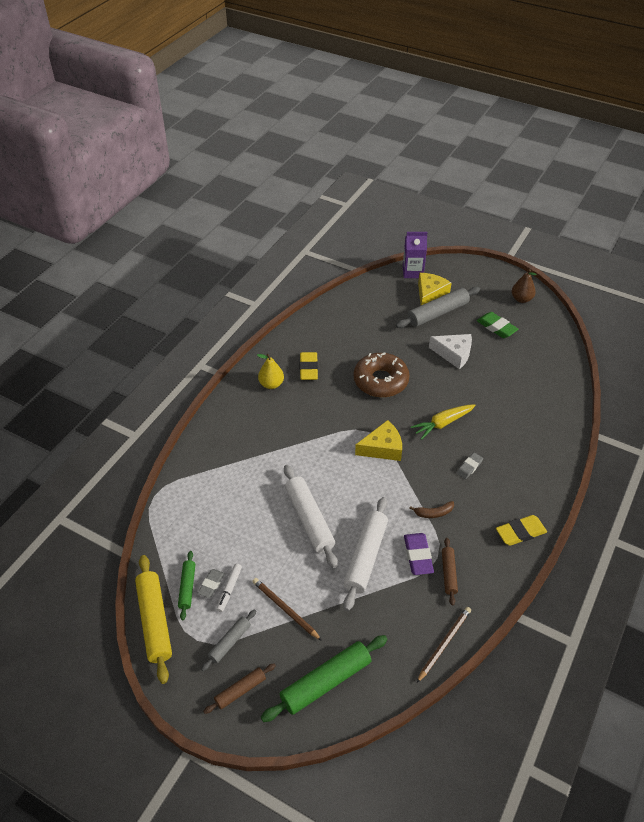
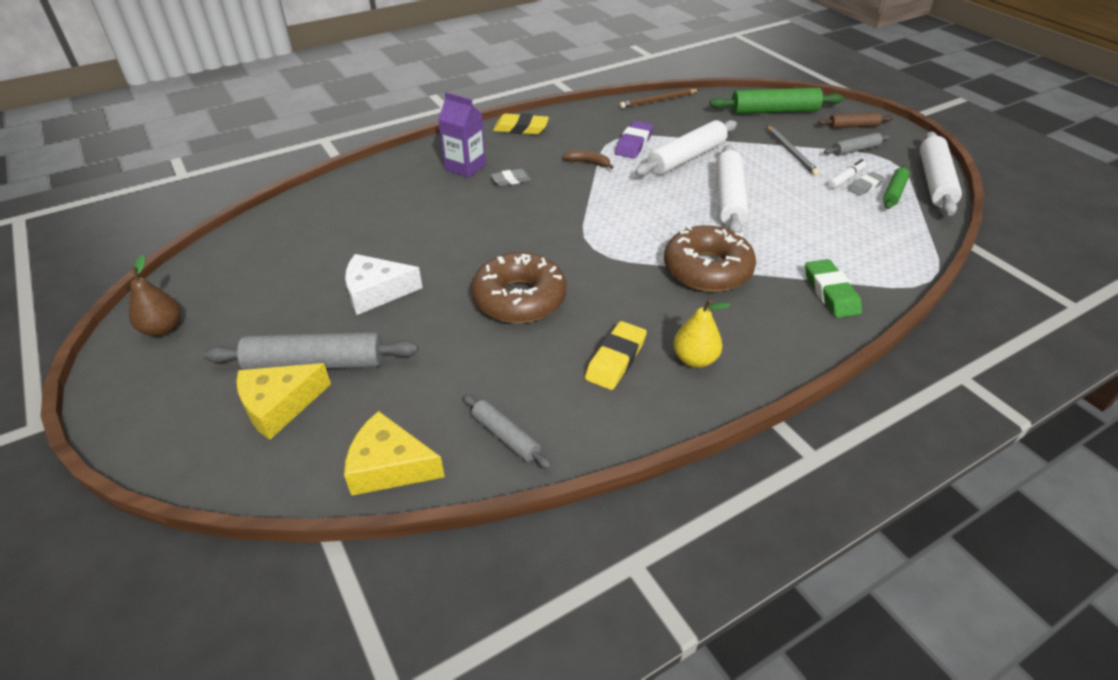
camera: 150 degrees left, 5 degrees down
(154, 621) = (934, 181): yellow rolling pin -> white rolling pin
(285, 609) = (791, 152): brown pencil -> grey pencil
(292, 444) = (707, 269): none -> brown donut
(330, 319) = (505, 436): none -> grey rolling pin
(382, 448) = (591, 227): yellow cheese -> yellow cheese (389, 466)
(412, 272) = (244, 473): purple carton -> purple carton (465, 167)
(442, 424) = (493, 224): yellow carrot -> none
(448, 573) = (616, 128): brown rolling pin -> none
(454, 354) = (376, 292): white cheese -> white cheese turned 60 degrees counterclockwise
(496, 327) = (267, 303): green eraser -> green eraser (830, 293)

